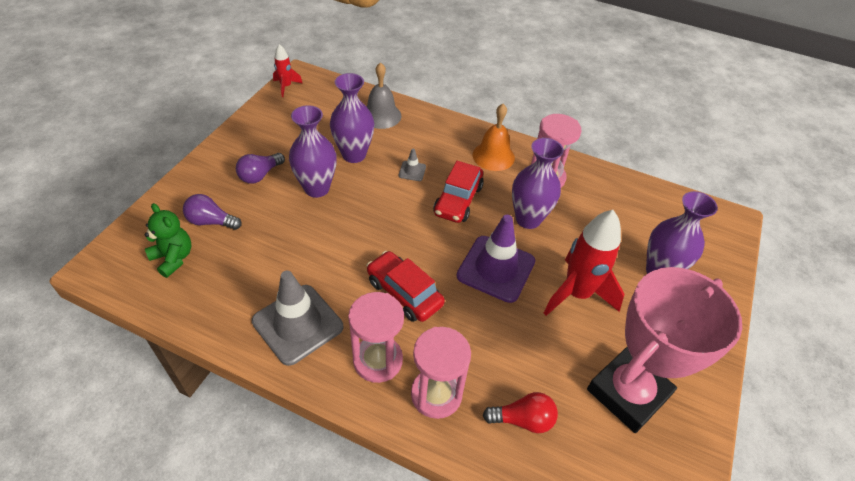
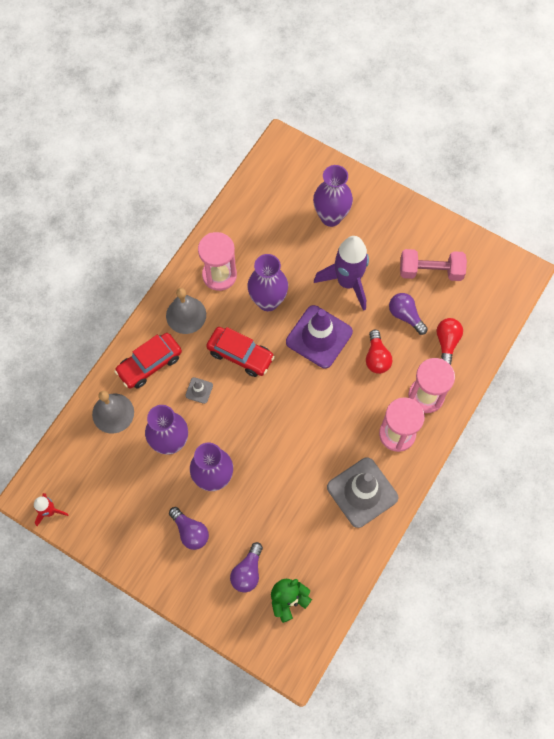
camera: 80 degrees left, 20 degrees up
(404, 293) = (338, 410): red car -> red car (149, 364)
(481, 331) = (376, 358): none -> red light bulb
(493, 156) = (186, 315): orange bell -> grey bell
(549, 363) = (405, 316): none -> purple light bulb
(577, 294) = (347, 282): red rocket -> purple rocket
(628, 393) = (430, 271): pink trophy -> pink dumbbell

